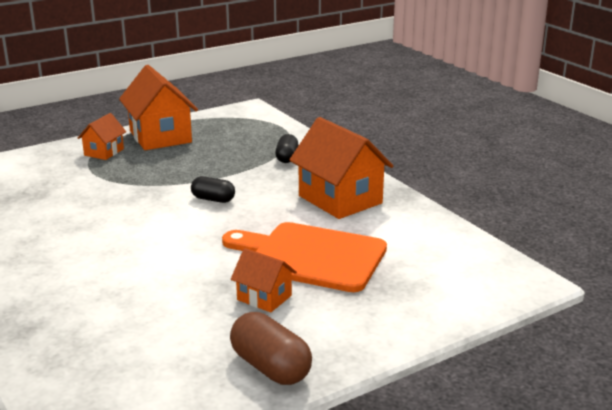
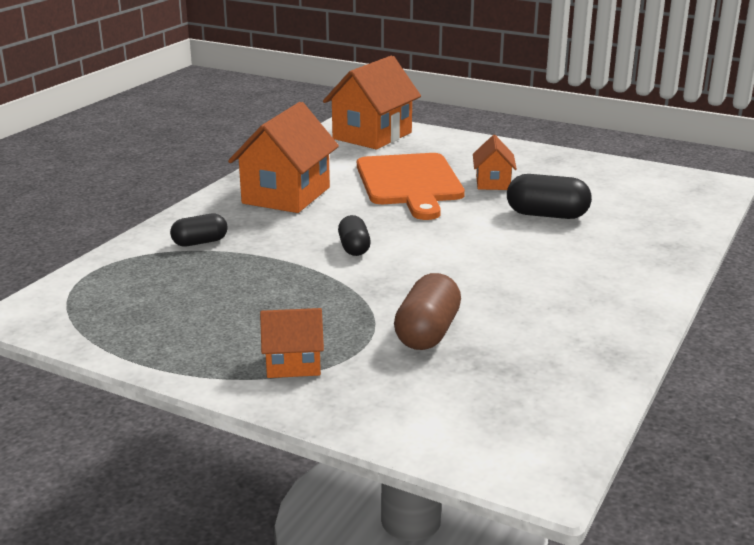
camera: 120 degrees left, 0 degrees up
(160, 136) = (195, 343): orange house -> orange house (372, 136)
(161, 295) = (547, 215): none -> black capsule
(270, 367) = (564, 162): brown capsule -> brown capsule (427, 333)

